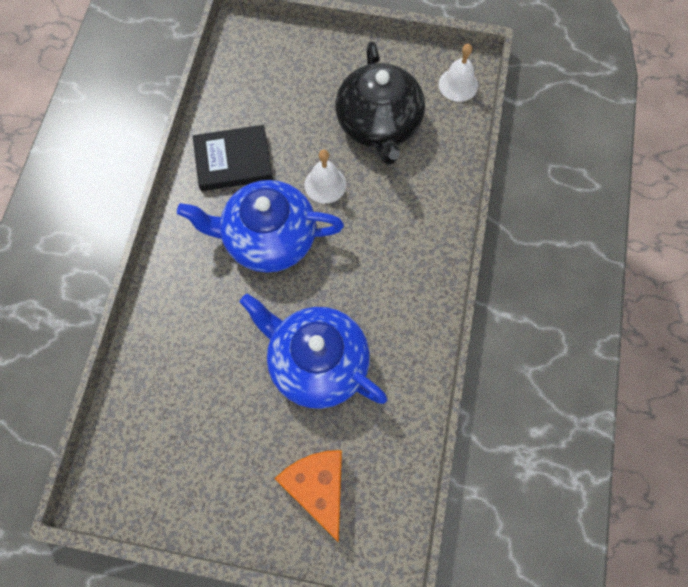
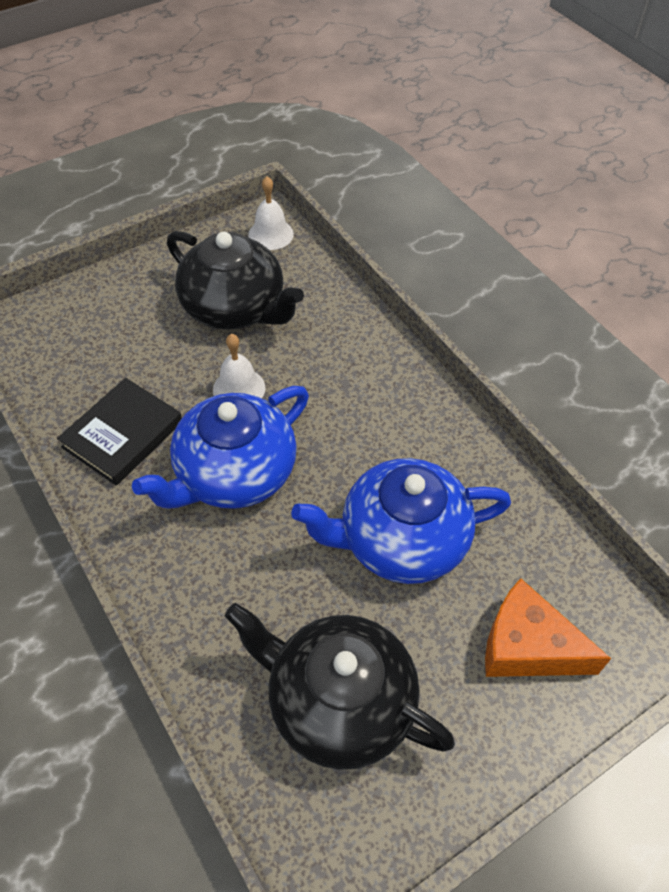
camera: 45 degrees left, 15 degrees down
(190, 418) = (338, 701): none -> black teapot

